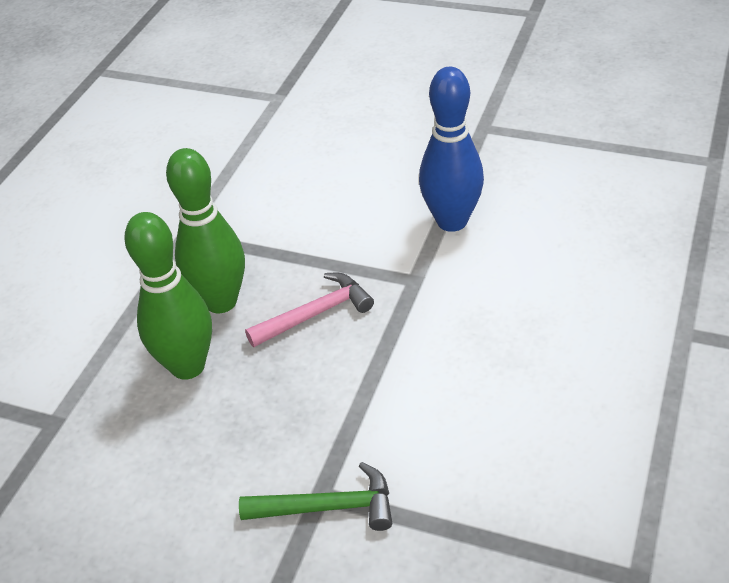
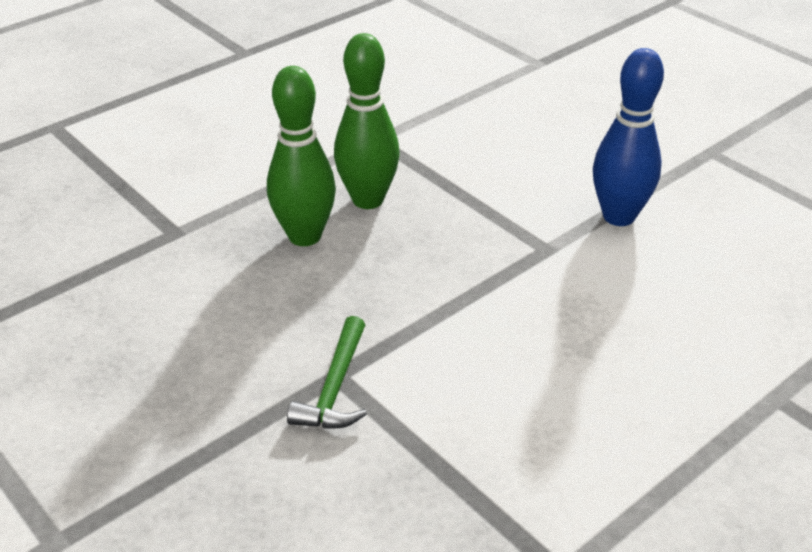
camera: 25 degrees right, 5 degrees down
(316, 314) = (439, 240): pink hammer -> none
(328, 507) = (335, 388): green hammer -> green hammer turned 75 degrees clockwise

